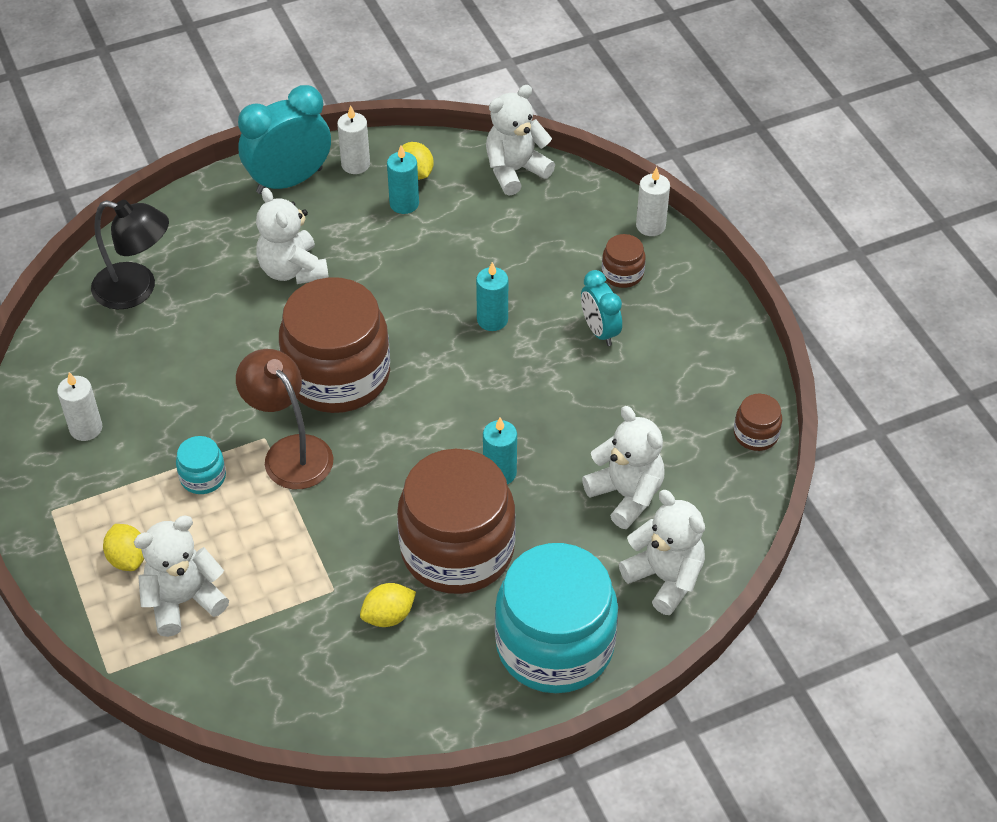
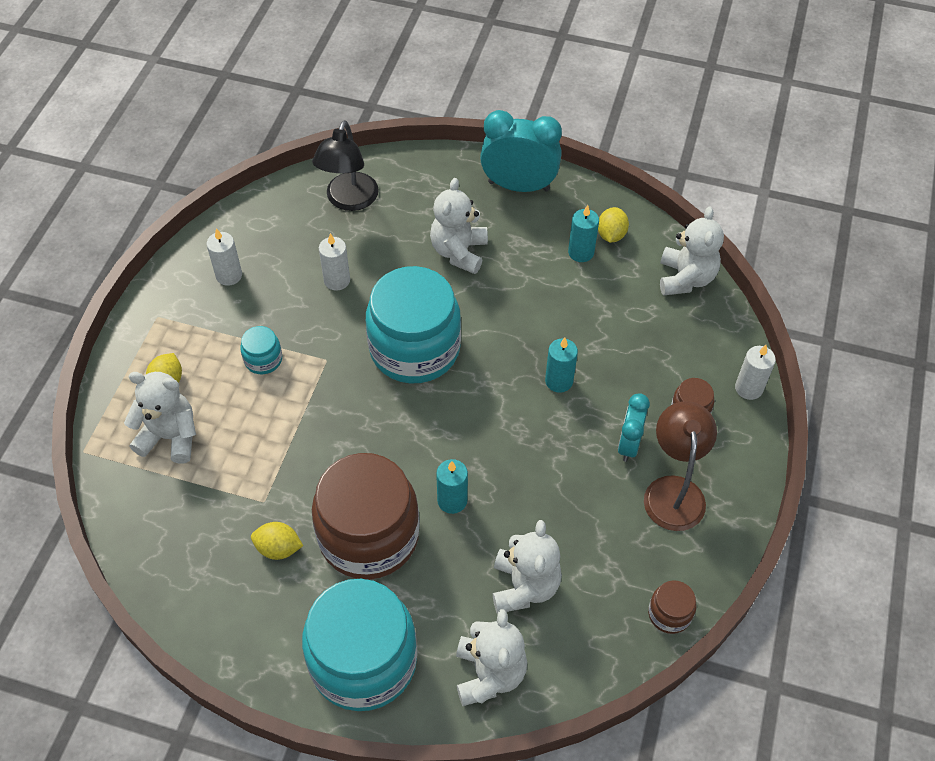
camera: 40 degrees right, 5 degrees up
(136, 289) = (349, 200): black lamp -> black lamp turned 45 degrees clockwise
(290, 452) = (332, 382): brown lamp -> brown lamp (673, 490)
(337, 375) = (414, 348): brown jar -> turquoise jar
(355, 164) = (575, 202): white candle -> white candle (337, 280)
(515, 171) = (685, 278): white teddy bear -> white teddy bear turned 90 degrees clockwise

